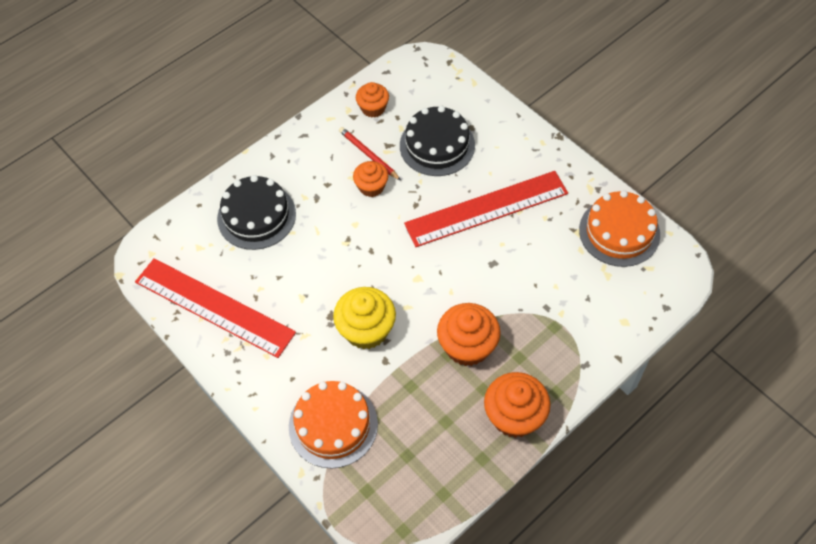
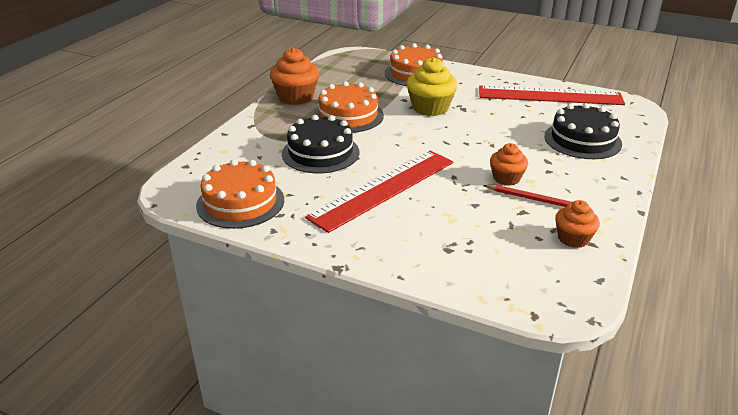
camera: 155 degrees right, 25 degrees down
(437, 145) = (472, 224): black cake -> black cake (320, 153)
(467, 346) = (348, 116): orange cupcake -> orange cake

